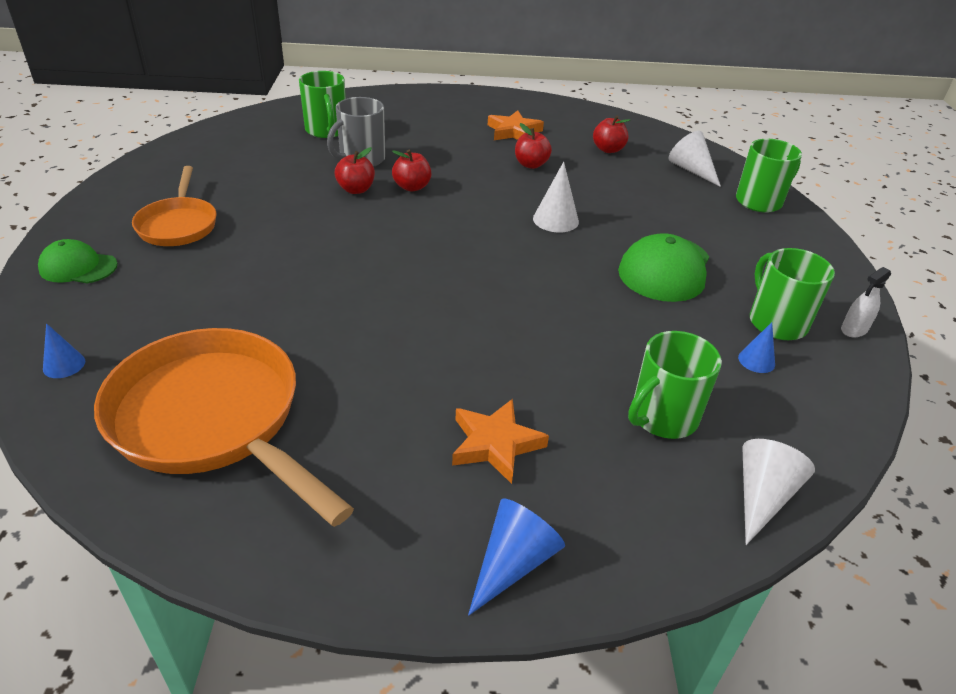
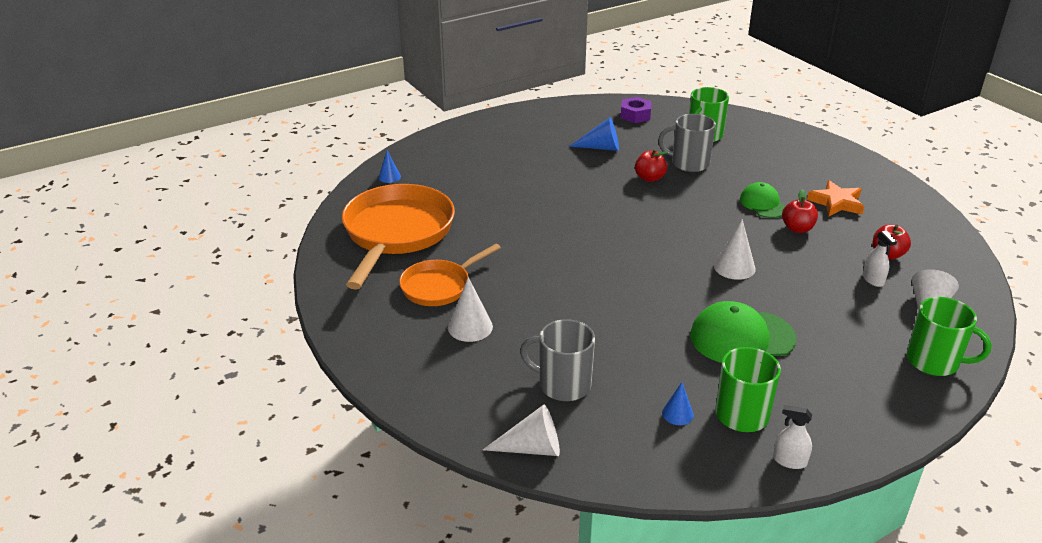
camera: 60 degrees right, 5 degrees down
(78, 267) = (458, 140): green cap -> green cap (763, 204)
(178, 224) = (530, 145): orange pan -> orange pan (439, 286)
(232, 142) = (635, 115): none -> purple nut
(412, 187) = (685, 195): red apple -> none
(495, 444) = (470, 327): orange star -> white cone
(513, 562) = (391, 364): blue cone -> blue cone (601, 147)
(635, 171) = (873, 280): none -> white spray bottle
(662, 417) = (563, 384): green mug -> grey mug

